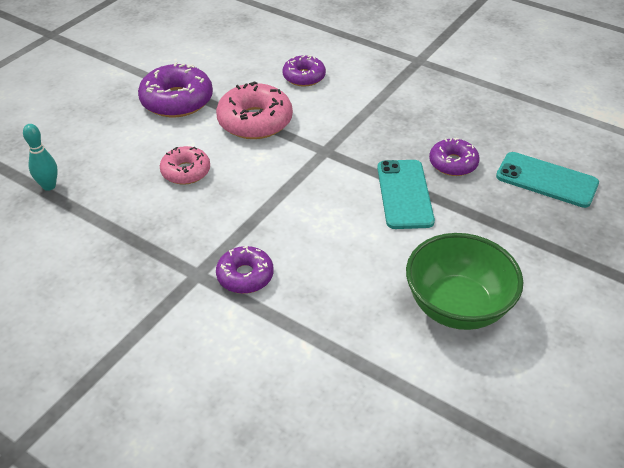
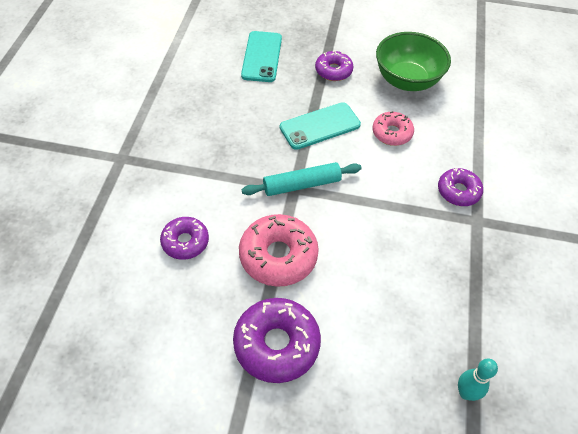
camera: 115 degrees left, 10 degrees up
(186, 171) = (377, 281): pink donut -> pink donut (392, 133)
(327, 157) = (302, 185): none -> turquoise rolling pin
(453, 163) = (269, 106): purple donut -> purple donut (333, 71)

